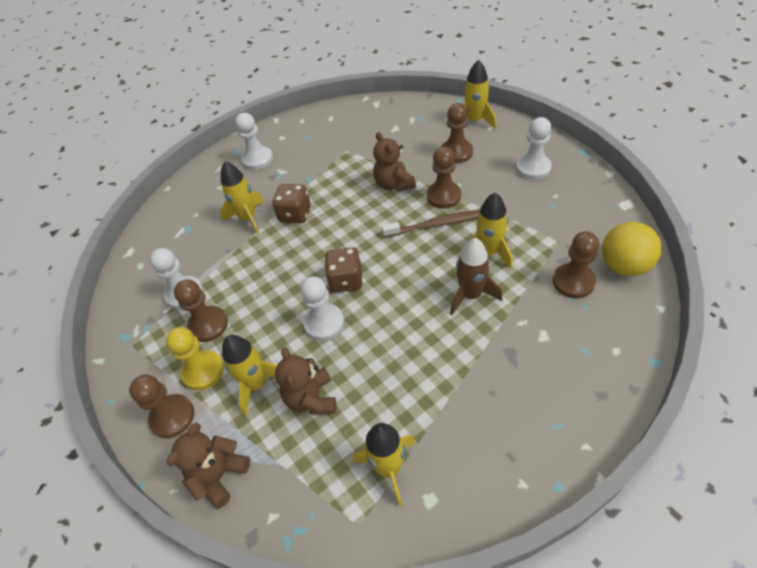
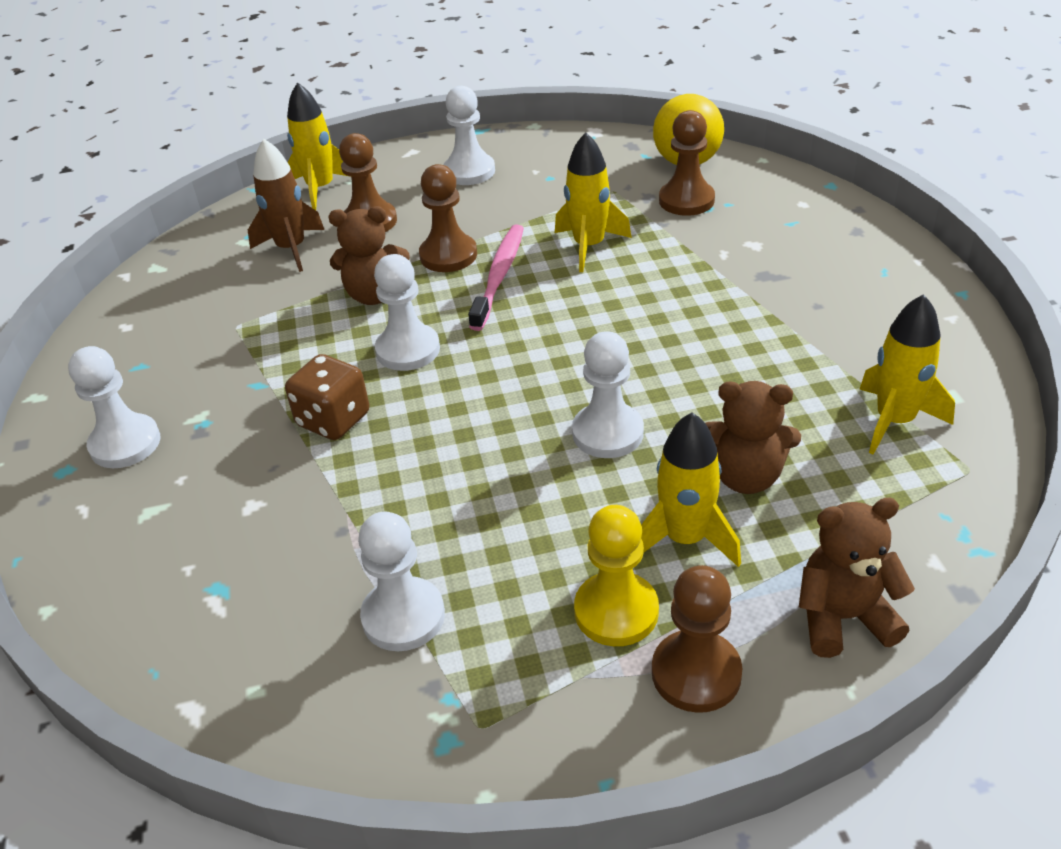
camera: 70 degrees left, 10 degrees down
(208, 325) = (511, 588): brown pawn -> none
(219, 475) = (843, 618): brown teddy bear -> brown teddy bear turned 120 degrees clockwise
(248, 218) = (280, 485): yellow rocket -> none
(346, 280) = (537, 390): brown dice -> none
(356, 217) = (408, 350): none -> white pawn
(436, 224) = (499, 276): brown toothbrush -> pink toothbrush
(471, 295) = (652, 280): brown rocket -> brown rocket (292, 249)

